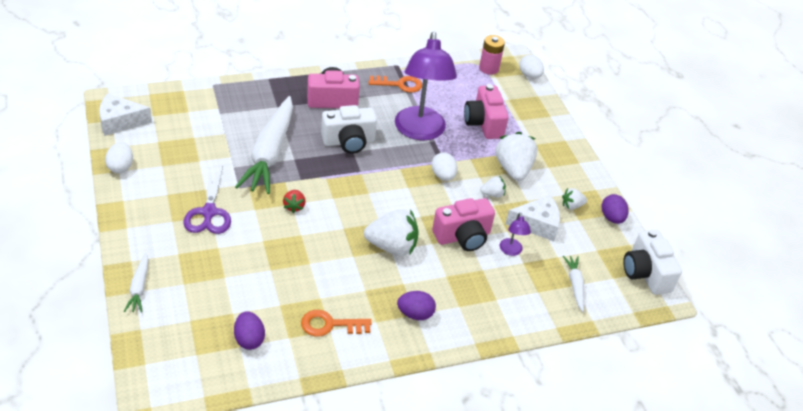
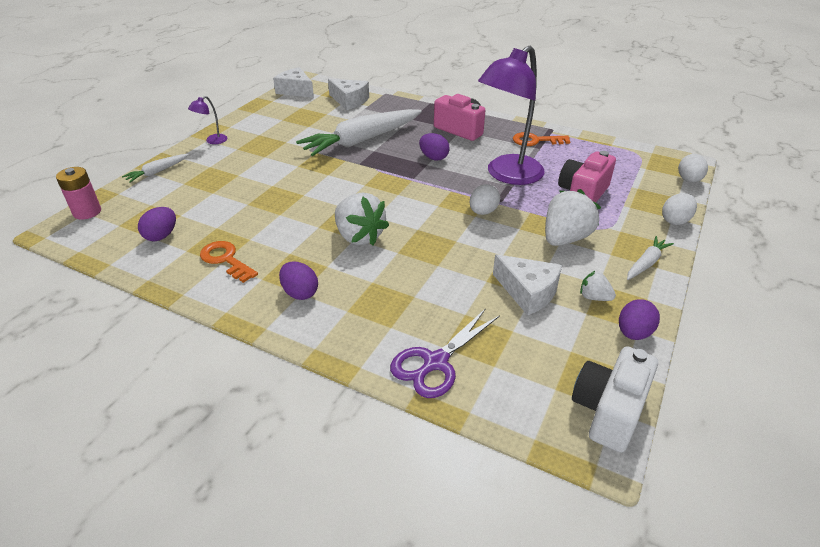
camera: 50 degrees right, 5 degrees down
(121, 167) = (257, 111): white egg -> white egg (675, 220)
(193, 110) = (349, 101): none -> white cheese
(209, 212) = (266, 154): purple scissors -> purple scissors (436, 362)
(294, 206) = (327, 176): red strawberry -> none
(348, 141) = (433, 157): white camera -> purple egg
(400, 84) = (536, 141): orange key -> orange key turned 135 degrees clockwise
(463, 236) = (434, 262): pink camera -> none
(488, 68) = (646, 160): pink battery -> pink battery (87, 212)
(492, 194) = (513, 246): white strawberry -> none
(511, 251) = (466, 298): purple lamp -> purple lamp (212, 141)
(575, 285) = (495, 367): white carrot -> white carrot (646, 263)

